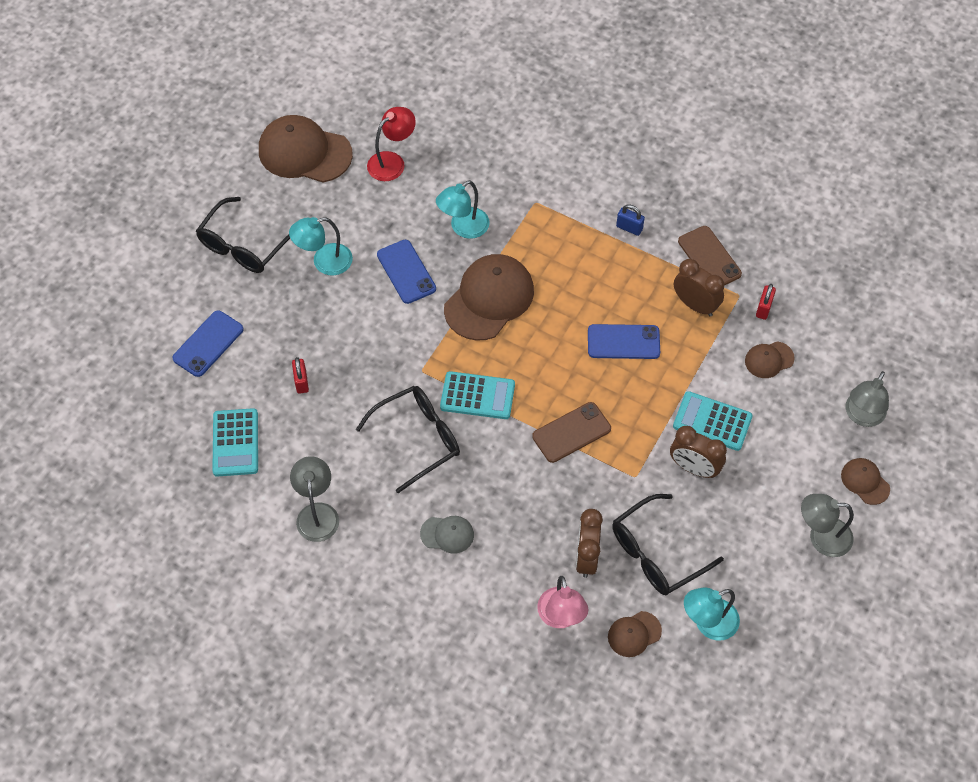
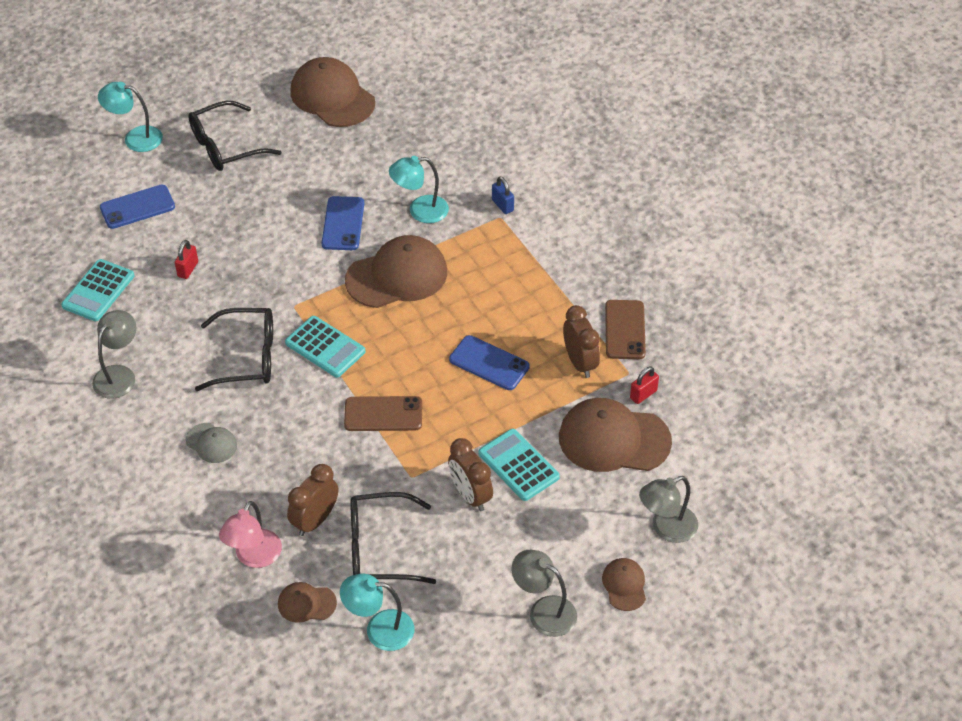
camera: 30 degrees right, 10 degrees down
(324, 262) = (281, 187): turquoise lamp -> turquoise lamp (135, 138)
(392, 162) = (400, 134): red lamp -> none
(629, 228) = (569, 273): blue padlock -> blue padlock (502, 205)
(769, 360) = (613, 439): brown cap -> brown cap, size x2.05

